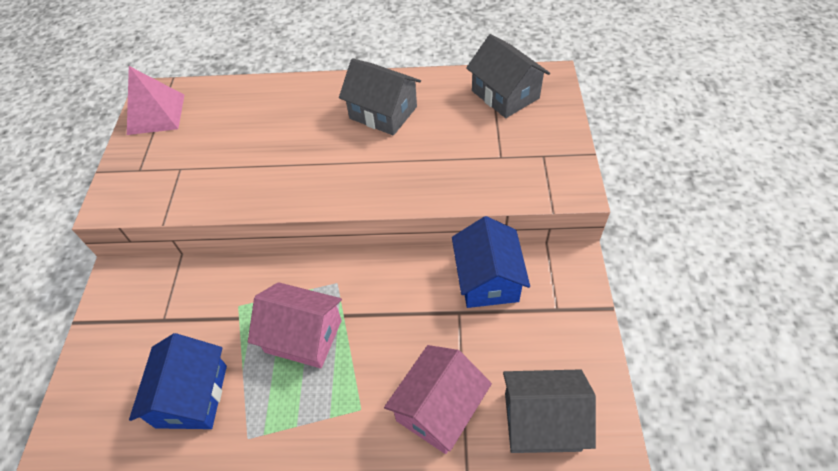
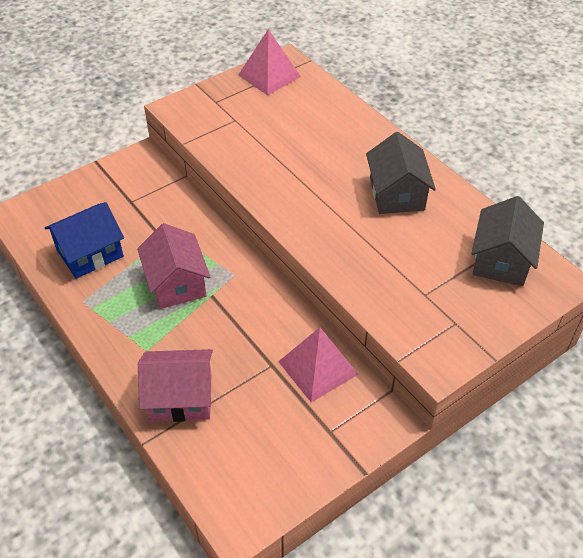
camera: 50 degrees right, 5 degrees down
(488, 279) = (318, 367): blue house -> pink pyramid
(542, 421) = (219, 471): grey house -> none

